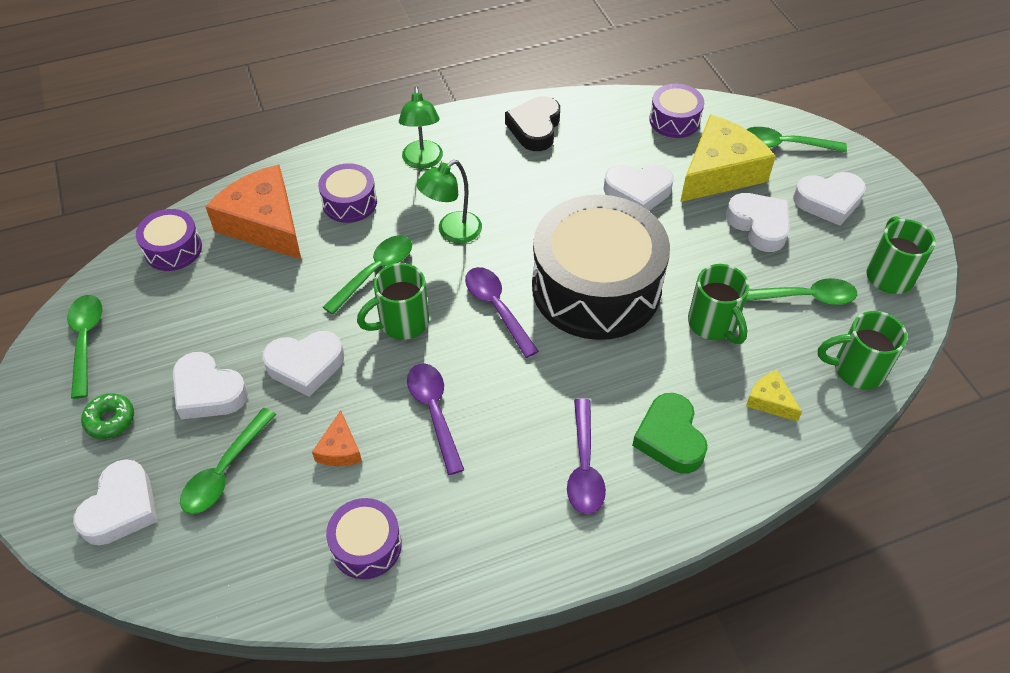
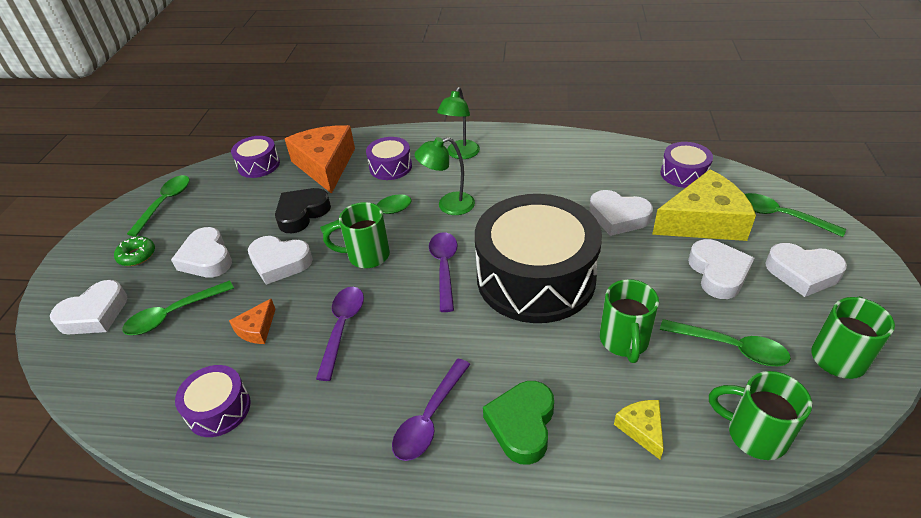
camera: 30 degrees right, 10 degrees down
(535, 128) = (561, 152): black heart -> black heart (302, 214)

